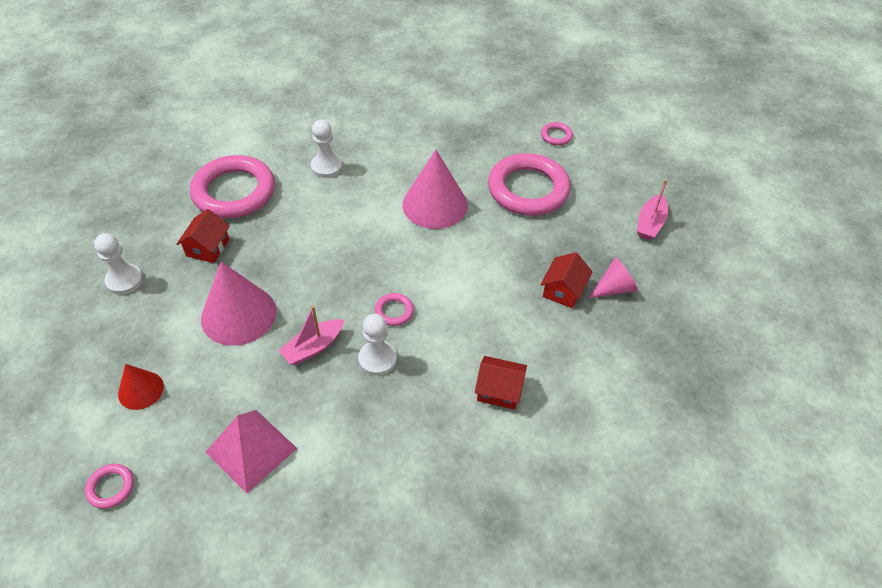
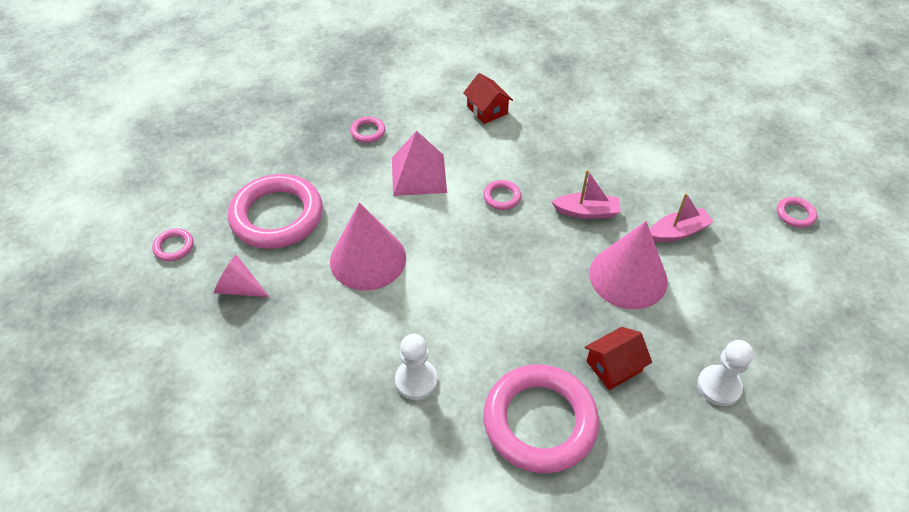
camera: 135 degrees left, 0 degrees up
(141, 390) = (745, 267): red cone -> none
(251, 450) = (681, 177): pink pyramid -> pink pyramid (418, 175)
(377, 359) = (546, 175): white pawn -> none
(563, 290) = (368, 132): red house -> pink ring
(614, 288) = (334, 111): pink cone -> pink cone (239, 288)
(650, 223) = (240, 129): pink boat -> pink boat (678, 232)

